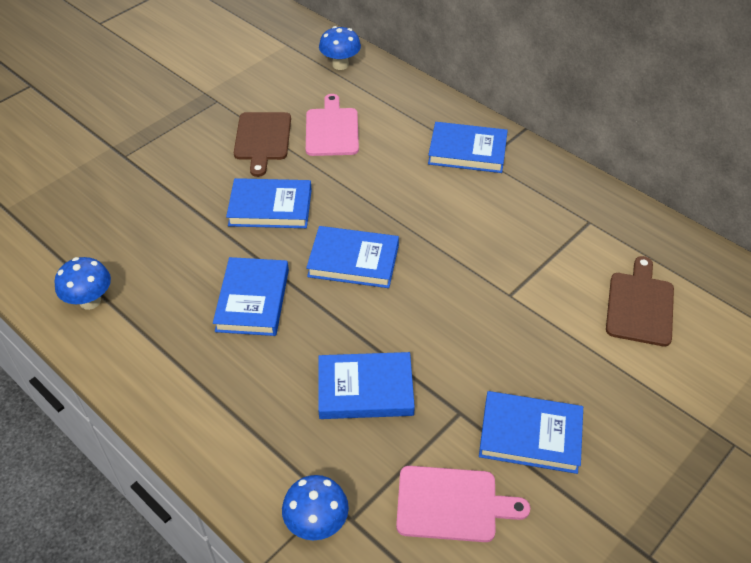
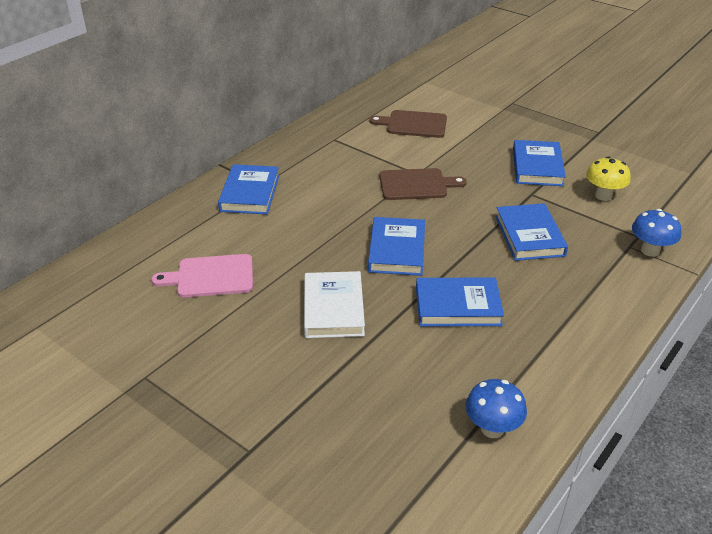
camera: 95 degrees left, 10 degrees down
(262, 139) = (223, 327): brown cutting board -> brown cutting board (416, 184)
(270, 207) = (333, 308): blue book -> white book
(340, 65) = (93, 279): blue mushroom -> none
(452, 504) = (603, 196): pink cutting board -> yellow mushroom

